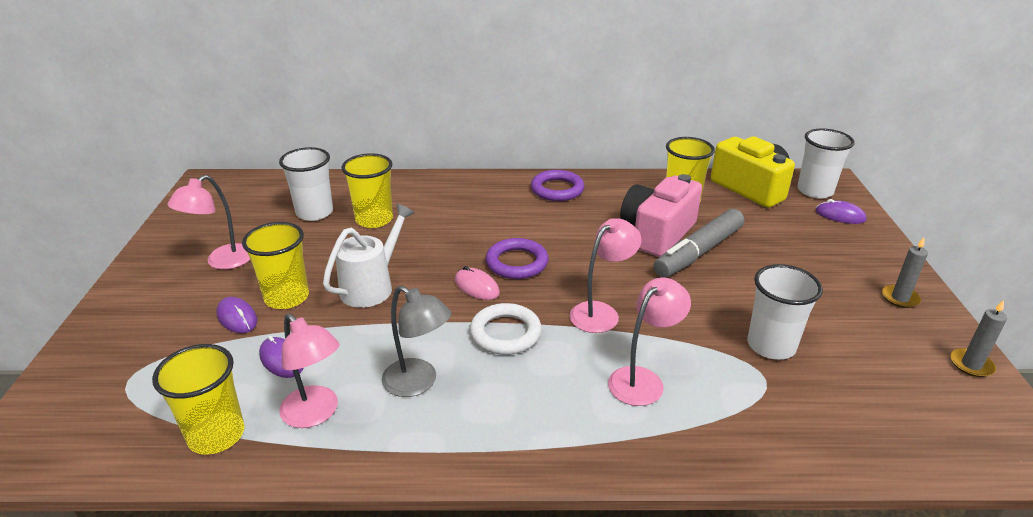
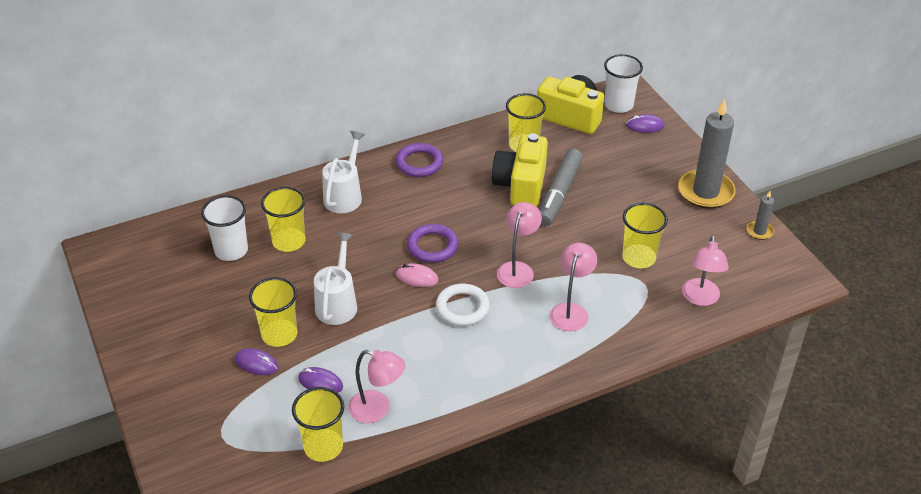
camera: 25 degrees left, 10 degrees up
(222, 262) = (196, 322): pink lamp -> pink lamp (700, 298)
(418, 383) = (429, 365): grey lamp -> none
(461, 197) = (345, 195): none -> white watering can
(657, 233) = (521, 185): pink camera -> yellow camera
(771, 345) = (639, 258): white cup -> yellow cup
(900, 298) = (705, 192): grey candle -> grey candle, size x2.17

